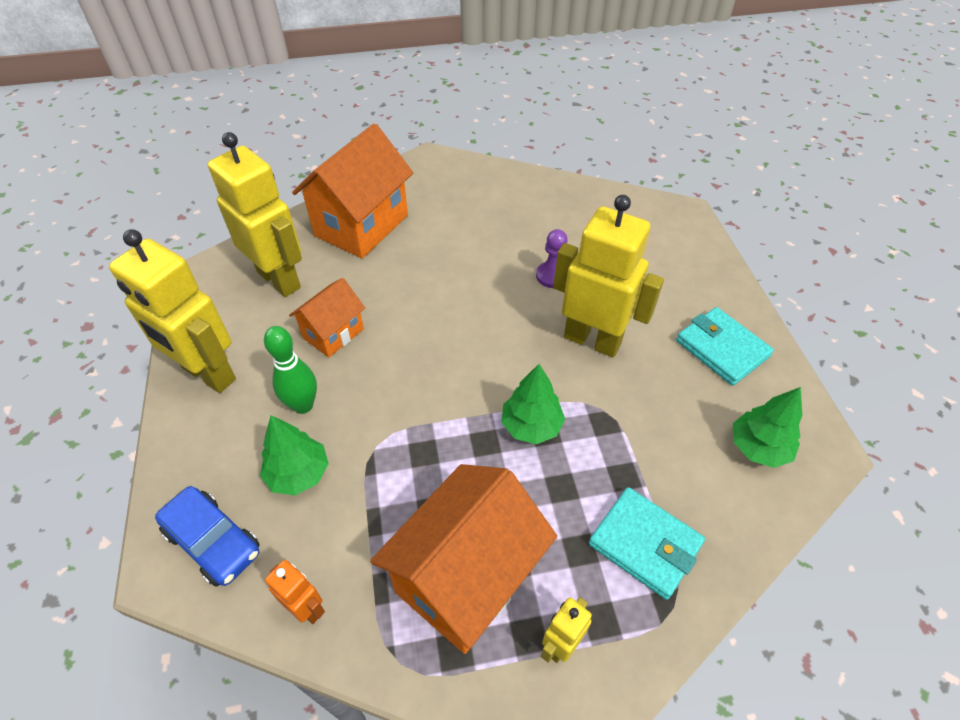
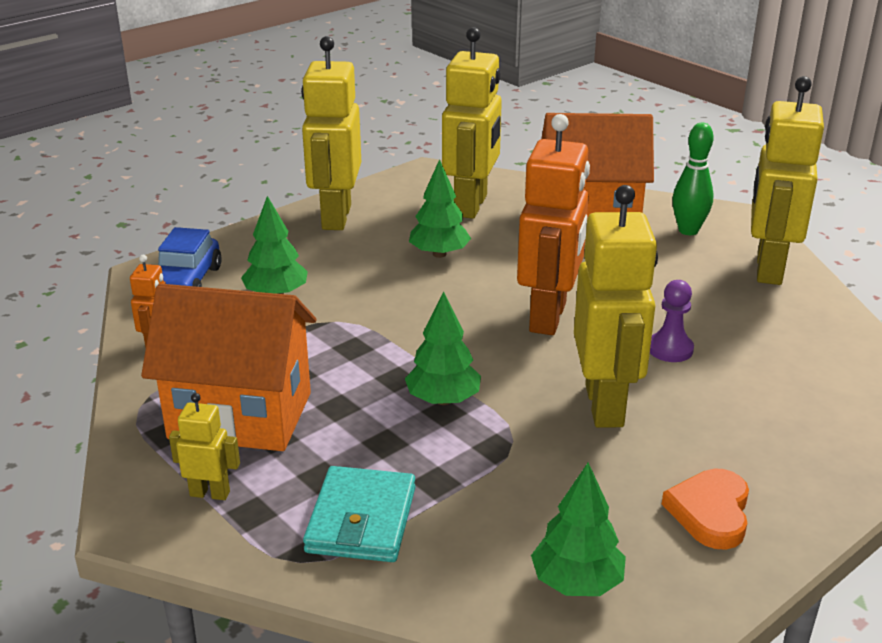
camera: 60 degrees right, 20 degrees down
(303, 405) = (346, 270): green bowling pin -> green bowling pin (688, 230)
(333, 333) = (439, 254): orange house -> green tree
(471, 315) = (549, 317): none -> orange robot
(498, 184) = (768, 269): none -> yellow robot
(721, 349) = (710, 512): turquoise wallet -> orange heart

